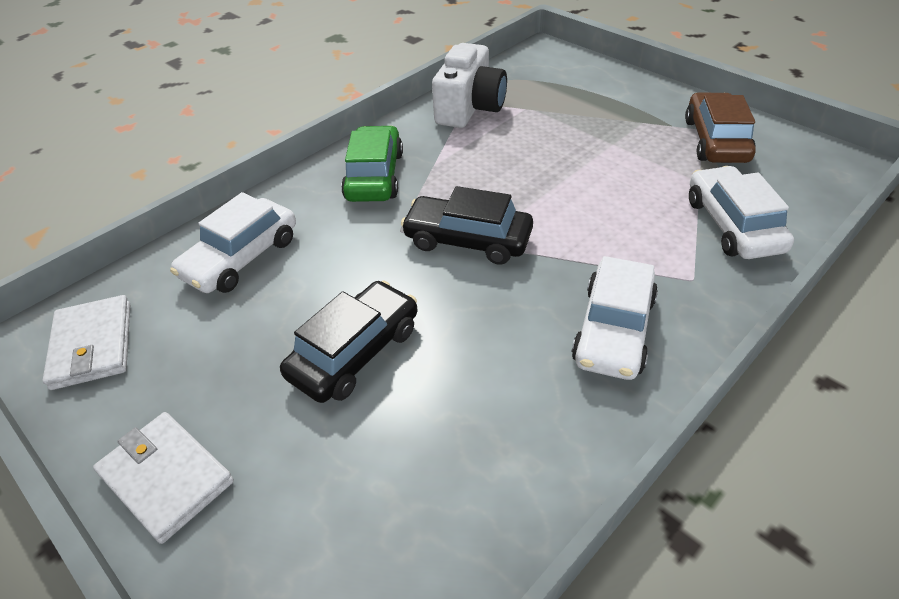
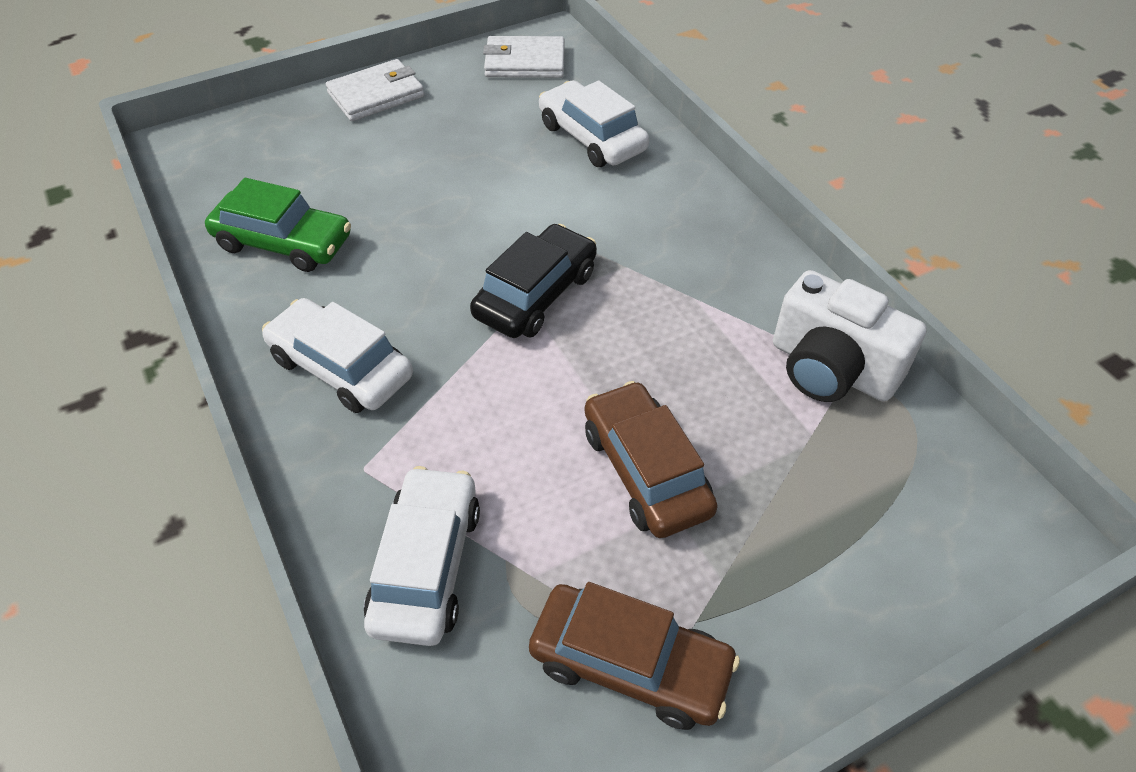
camera: 105 degrees right, 5 degrees up
(355, 352) = (429, 191): black car -> none
(374, 176) = (691, 243): green car -> green car (283, 243)
(594, 158) = (646, 470): none -> brown car
(732, 225) = (426, 565): white car -> white car turned 90 degrees counterclockwise

